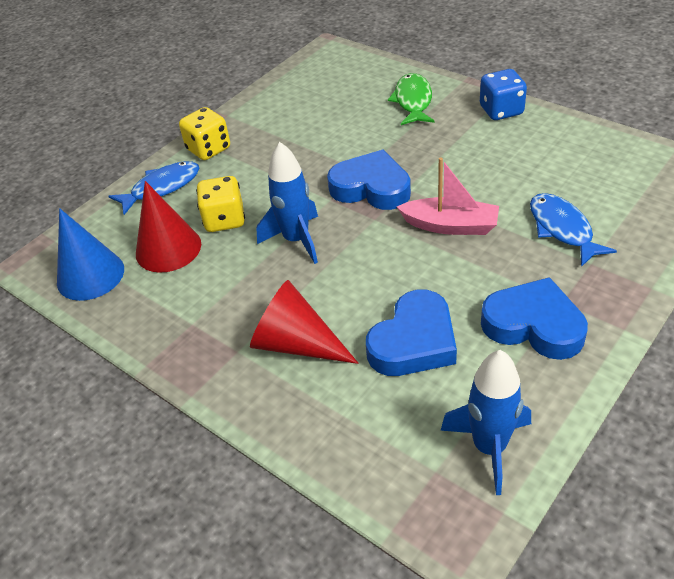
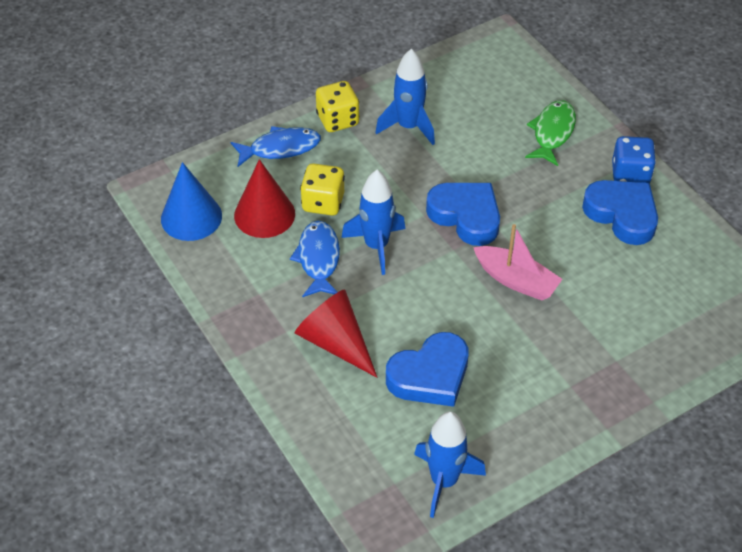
camera: 15 degrees right, 5 degrees up
(279, 135) = (408, 127): none -> blue rocket
(533, 325) = (534, 397): blue heart -> blue heart (622, 215)
(562, 229) = (611, 319): blue fish -> blue fish (318, 259)

